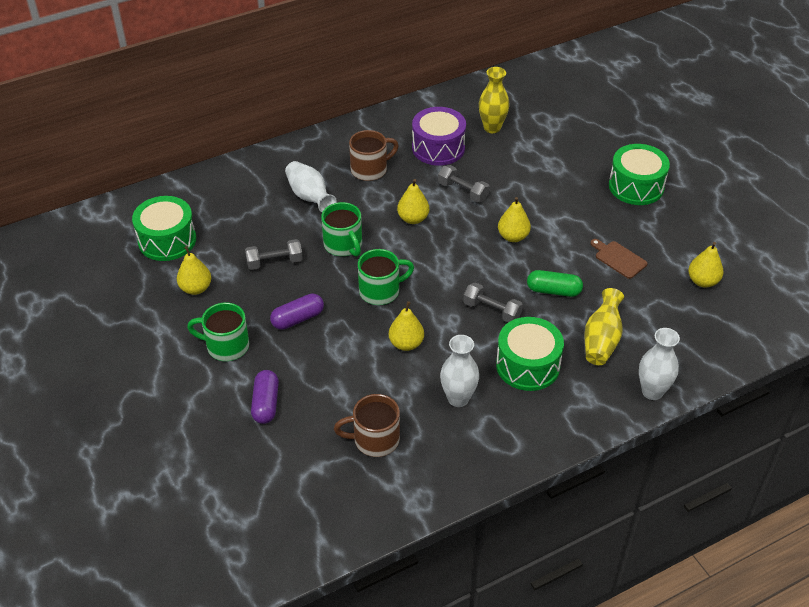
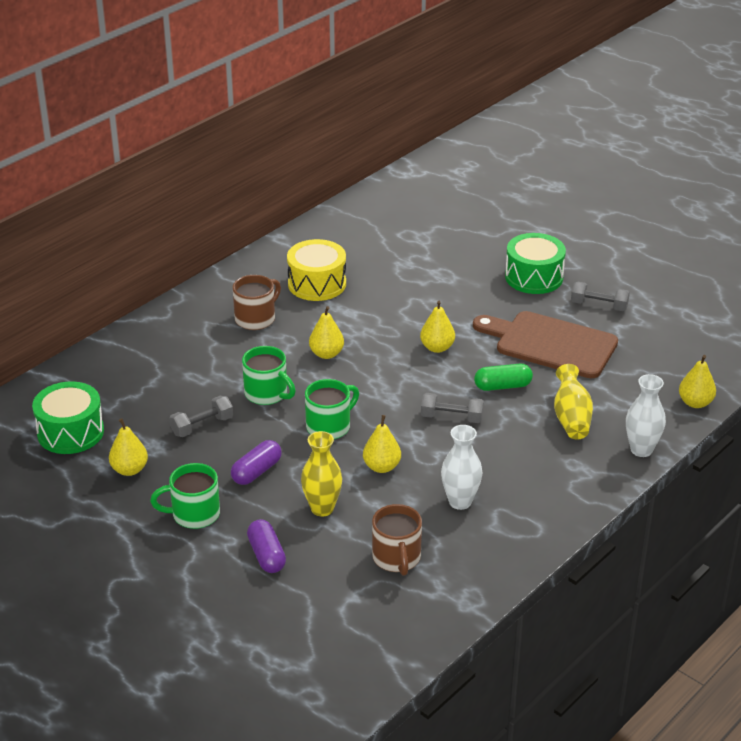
camera: 20 degrees left, 10 degrees down
(309, 197) = (205, 357): white vase -> none
(374, 440) = (397, 558): brown mug -> brown mug turned 75 degrees counterclockwise
(438, 148) = (317, 284): purple drum -> yellow drum
(463, 191) = (364, 318): grey dumbbell -> grey dumbbell (599, 305)
(492, 128) = (362, 254): yellow vase -> yellow vase (322, 508)
(527, 365) = (512, 456): green drum -> none
(618, 258) = (550, 344): brown cutting board -> brown cutting board, size x2.26
(702, 281) = (639, 345): yellow pear -> yellow pear (695, 403)

